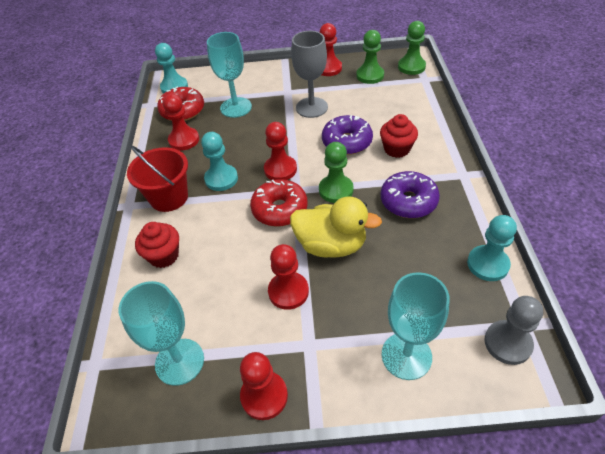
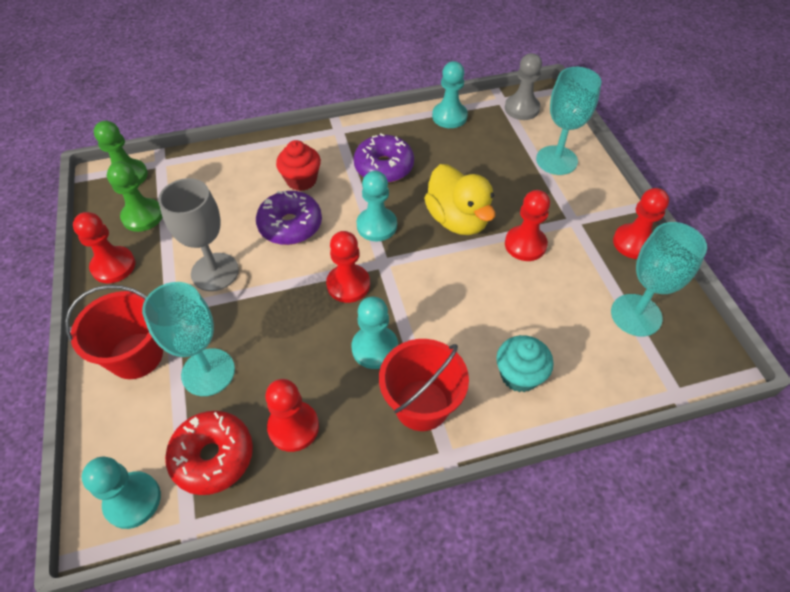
camera: 105 degrees left, 5 degrees up
(164, 256) = (519, 375): red cupcake -> turquoise cupcake
(258, 81) = (136, 355): none -> red bucket
(279, 209) = (417, 272): red donut -> none
(331, 245) = (457, 220): yellow duck -> yellow duck turned 150 degrees clockwise
(336, 190) = (376, 225): green pawn -> turquoise pawn

